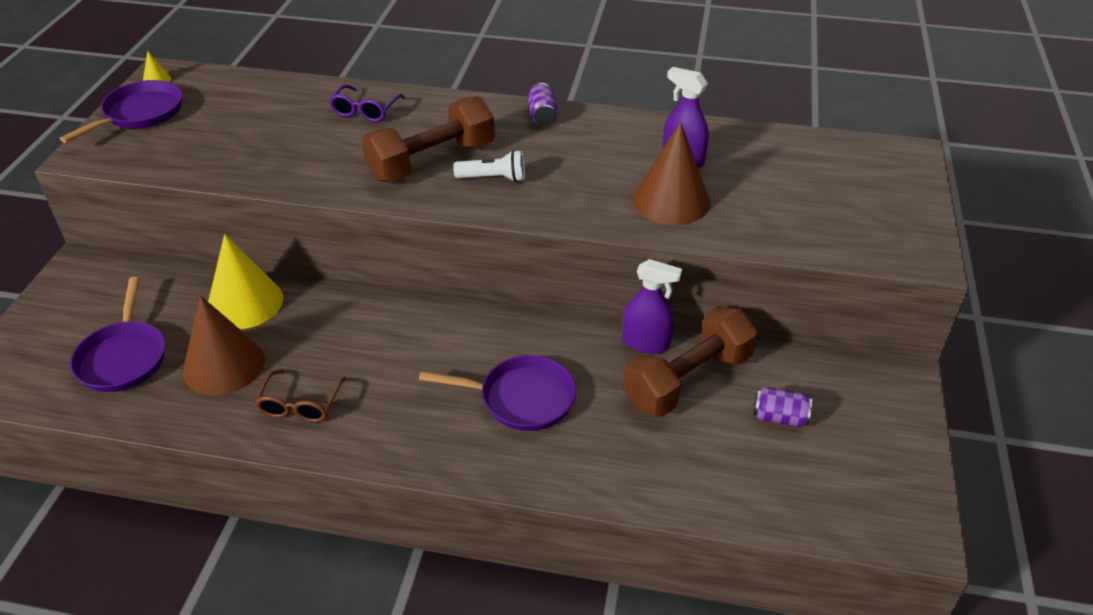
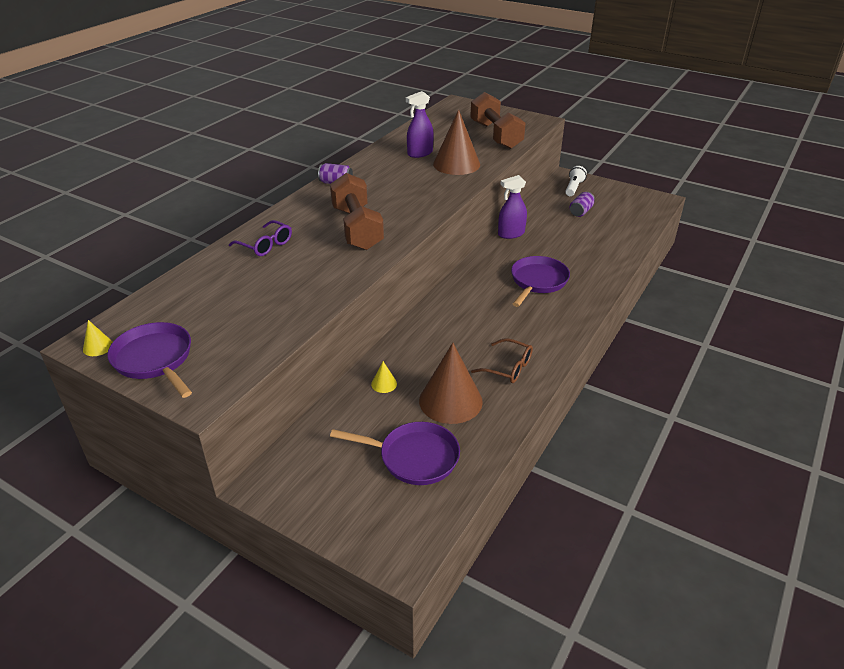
camera: 70 degrees left, 5 degrees down
(245, 303) = (384, 384): yellow cone -> yellow cone, size x0.42
(493, 178) = (394, 210): white flashlight -> white flashlight (573, 188)
(646, 343) = (511, 234): purple spray bottle -> purple spray bottle turned 150 degrees counterclockwise
(688, 380) = (544, 229): brown dumbbell -> brown dumbbell (495, 135)

